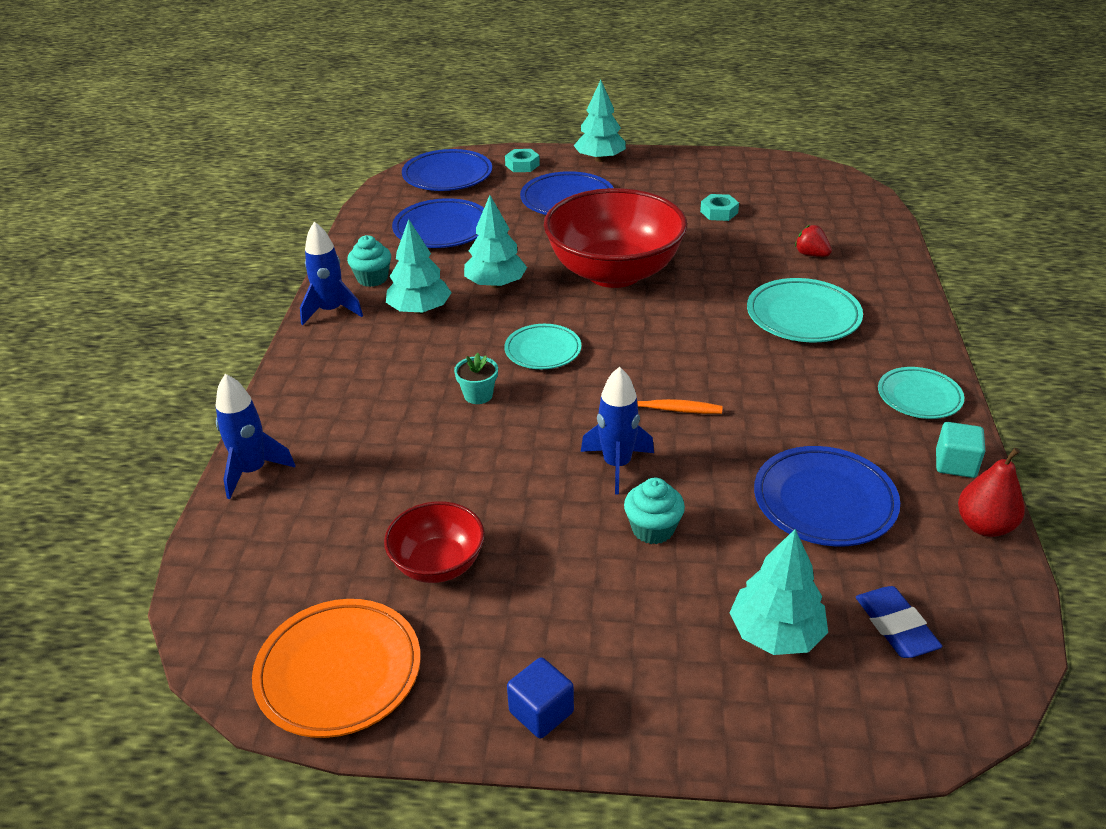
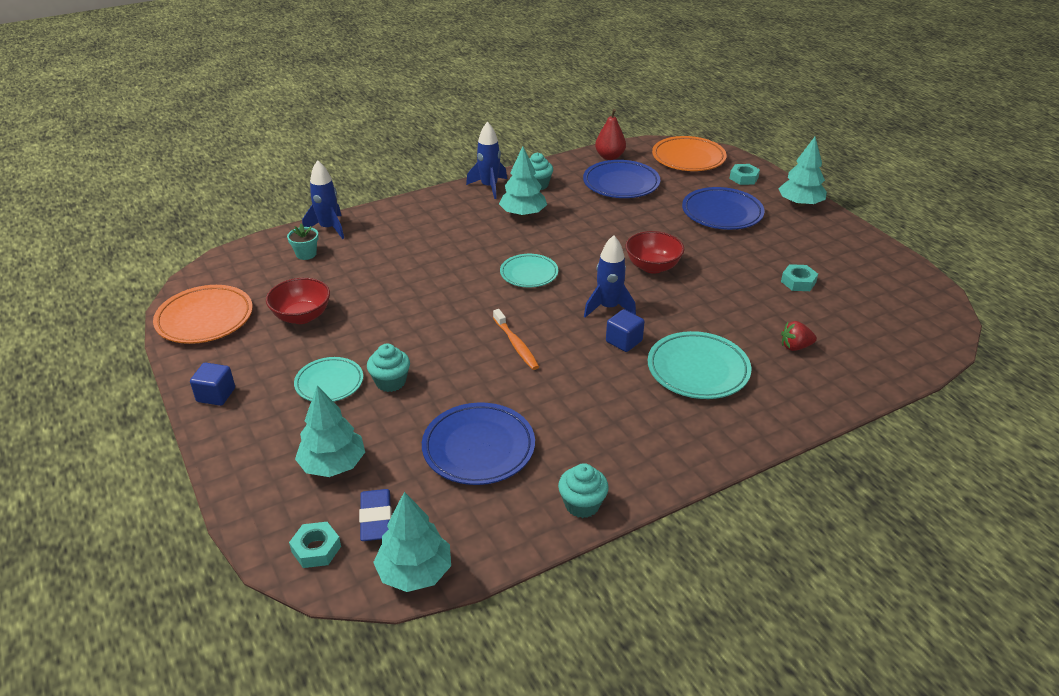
camera: 55 degrees right, 0 degrees up
(447, 176) = (688, 158): blue plate -> orange plate
(478, 395) = (459, 269): turquoise flower pot -> turquoise flower pot (306, 254)
(496, 284) = (582, 228): turquoise tree -> turquoise tree (415, 572)
(614, 273) = (652, 267): red bowl -> red bowl, size x0.50
(617, 465) = (440, 346): blue rocket -> blue rocket (608, 307)
(722, 339) = (624, 341): none -> blue cube
(811, 254) = (795, 347): red strawberry -> red strawberry turned 105 degrees counterclockwise
(896, 626) = (376, 518): blue eraser -> blue eraser turned 45 degrees counterclockwise
(919, 397) = (652, 462): turquoise plate -> turquoise plate (329, 383)
(922, 699) = (316, 549): none -> turquoise nut
(955, 464) = (582, 504): turquoise cube -> turquoise cupcake
(984, 526) = (518, 539): red pear -> red pear (609, 157)

